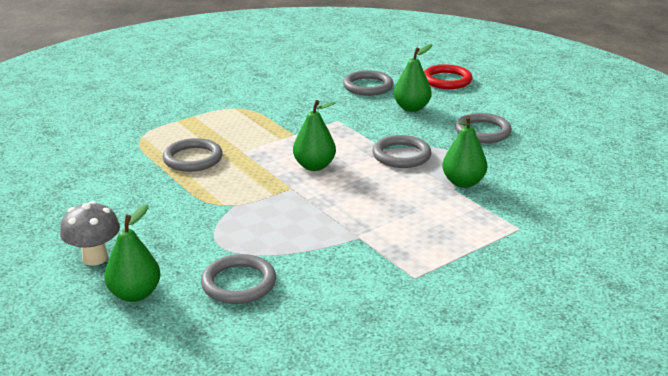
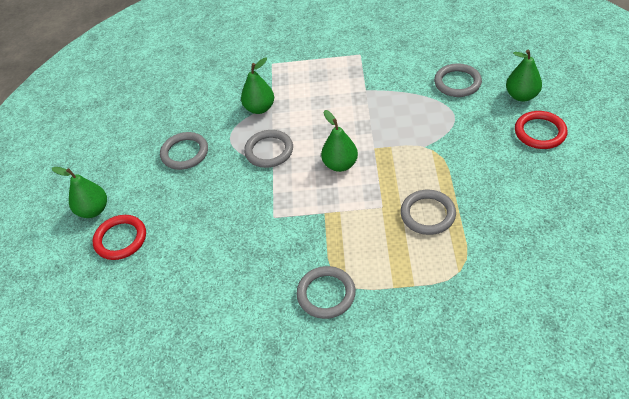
camera: 140 degrees left, 20 degrees up
(95, 258) = (540, 132): grey mushroom -> red ring
(368, 86) = (196, 263): grey ring -> grey ring (326, 294)
(411, 108) = (198, 208): green pear -> green pear (93, 210)

